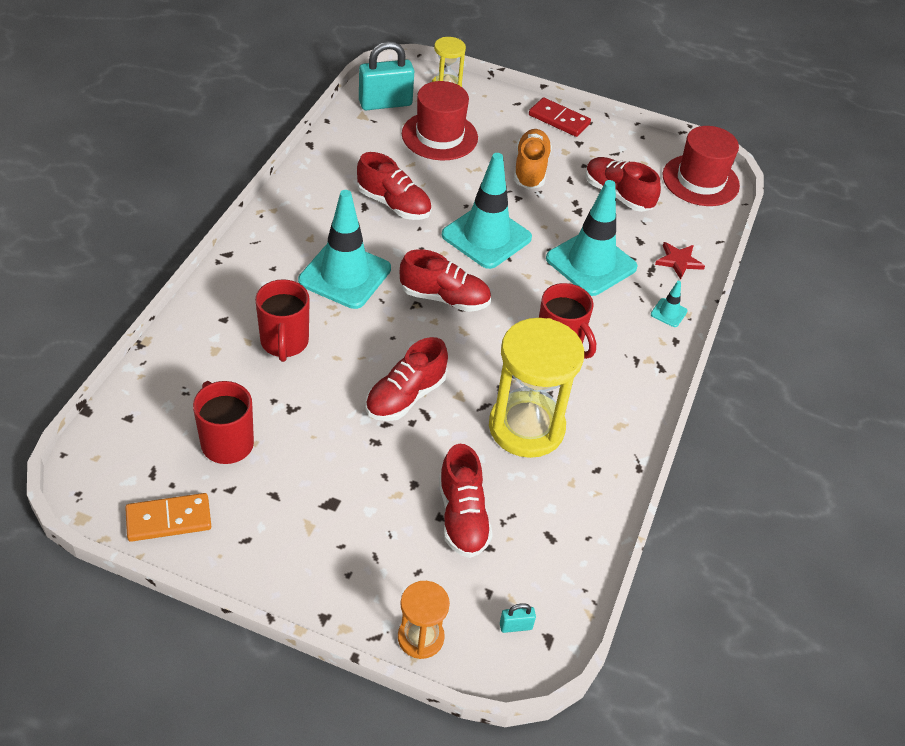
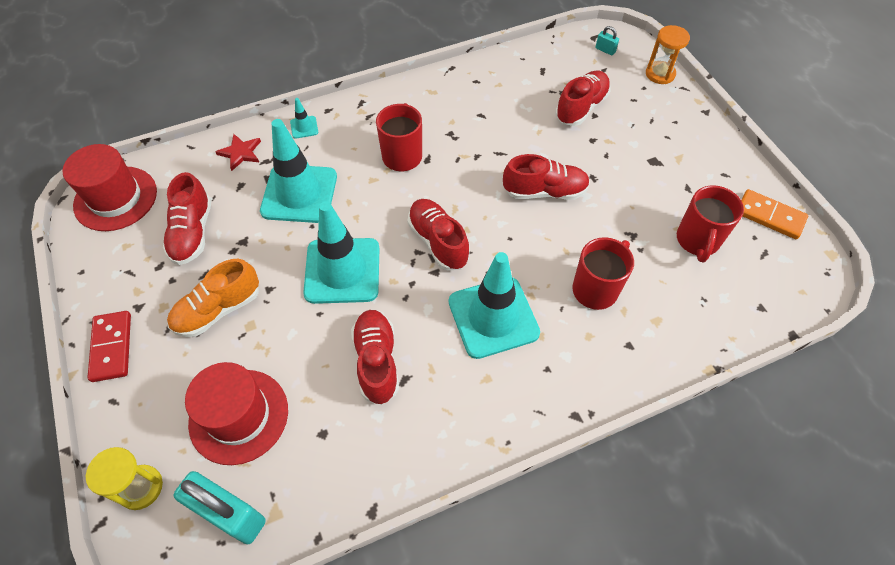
camera: 130 degrees left, 10 degrees up
(526, 427) = (488, 125): yellow hourglass -> none

